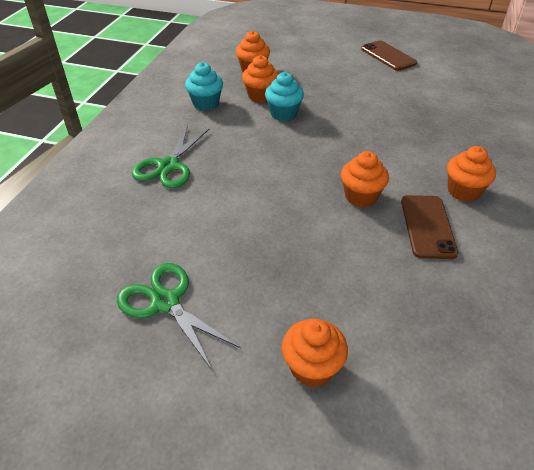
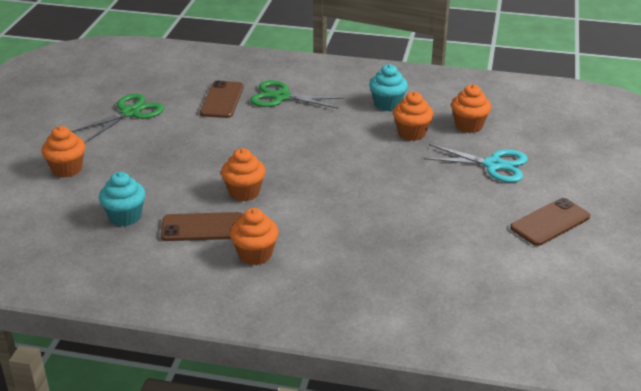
camera: 85 degrees right, 10 degrees down
(159, 212) = (222, 100): none -> brown phone
(283, 114) = (379, 148): turquoise cupcake -> turquoise cupcake (125, 217)
(314, 67) = (493, 165): none -> turquoise scissors

